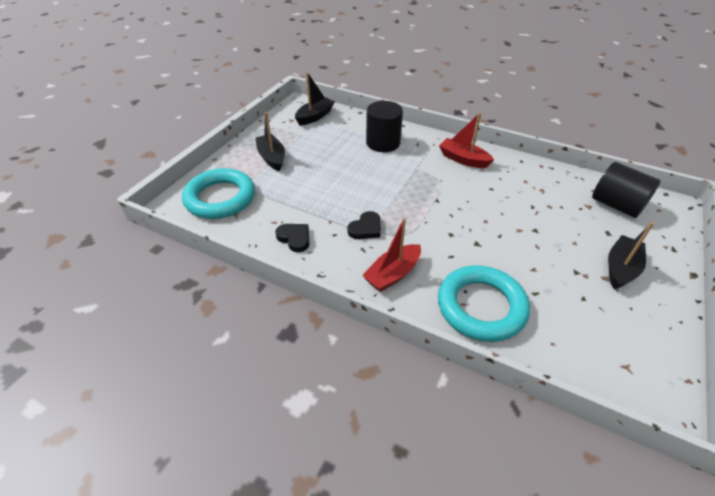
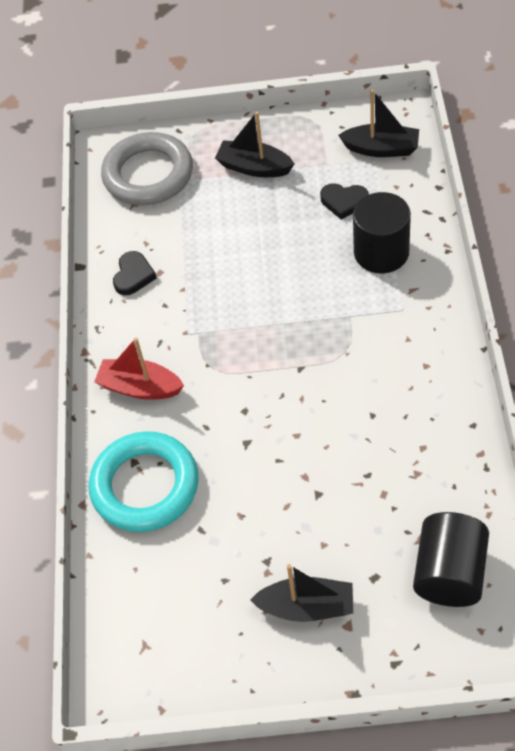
camera: 65 degrees right, 10 degrees up
(220, 198) = (148, 174): turquoise ring -> grey ring
(272, 158) = (254, 167): black boat -> black boat turned 105 degrees counterclockwise
(366, 228) = (194, 327): black heart -> black heart (344, 202)
(463, 159) = (417, 356): red boat -> none

